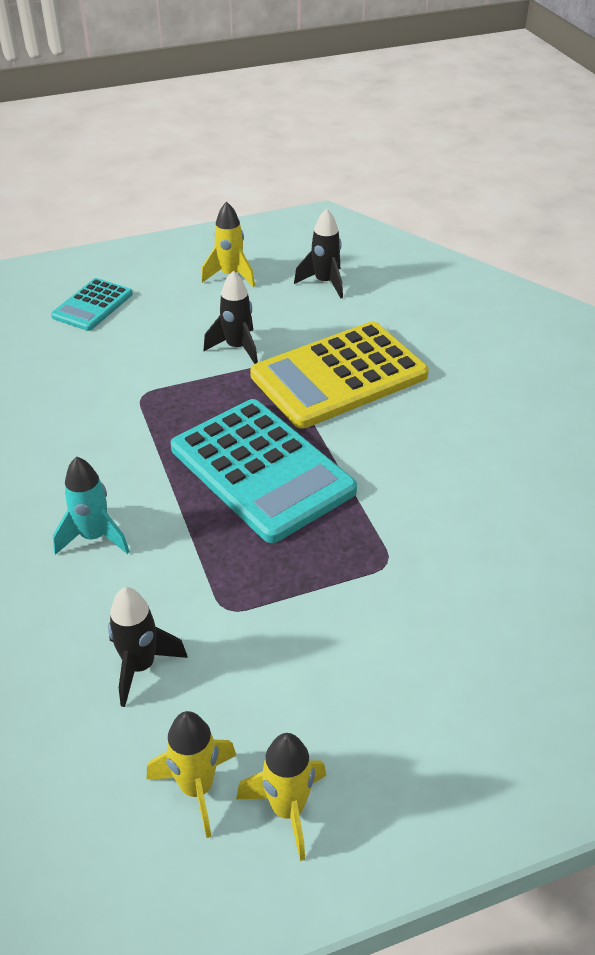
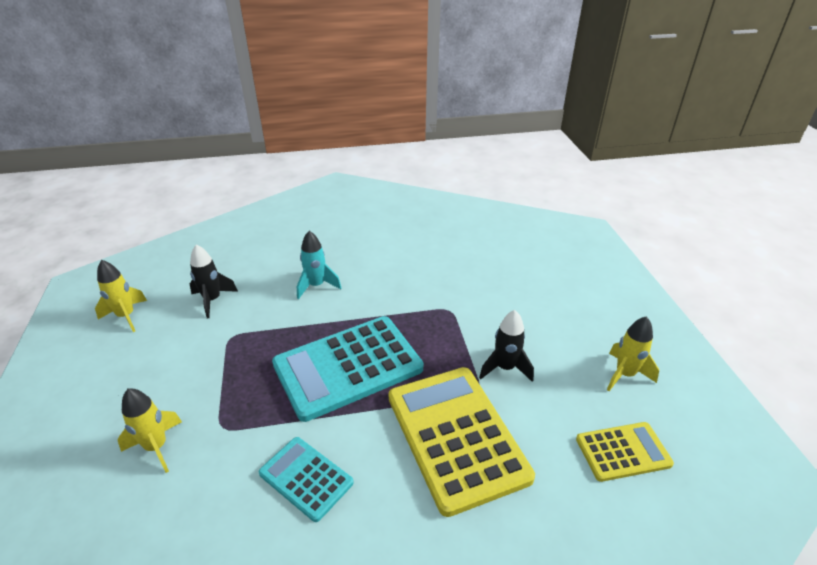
camera: 100 degrees right, 5 degrees down
(92, 305) = (566, 288): turquoise calculator -> turquoise calculator (306, 478)
(288, 809) = (87, 348): yellow rocket -> yellow rocket (157, 447)
(324, 283) = (623, 452): black rocket -> yellow calculator

